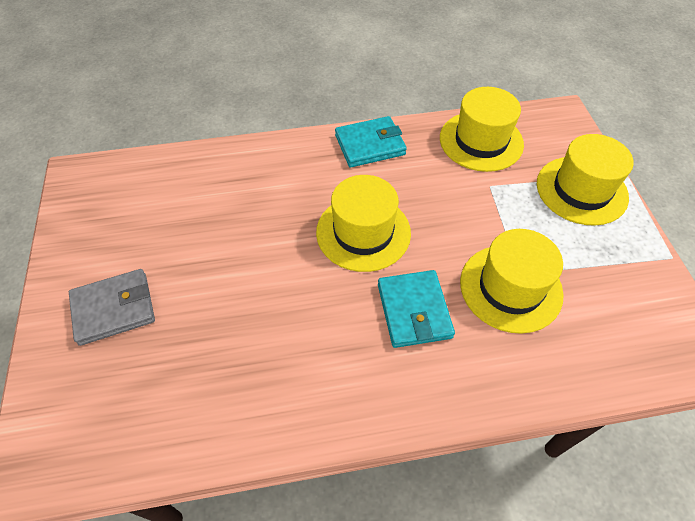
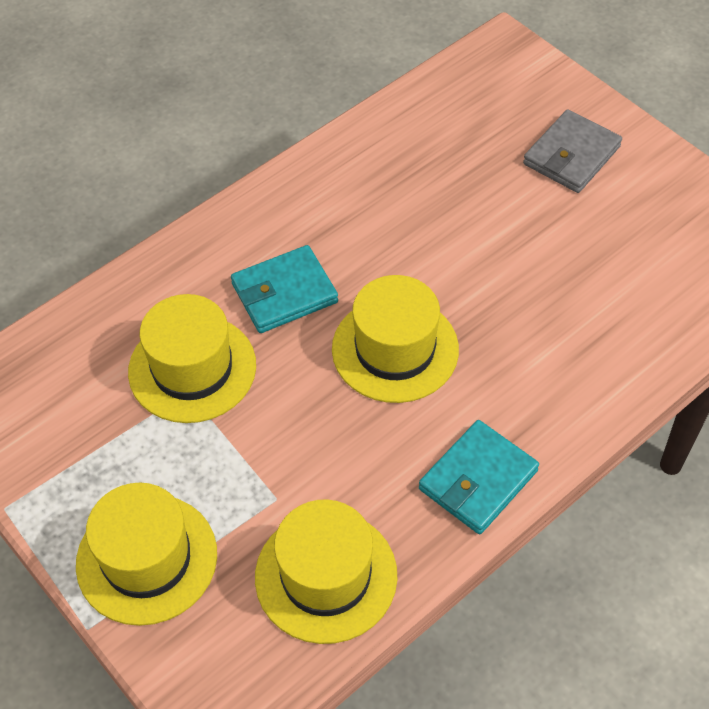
camera: 150 degrees right, 0 degrees up
(414, 311) = (284, 293): turquoise wallet -> turquoise wallet turned 75 degrees counterclockwise

